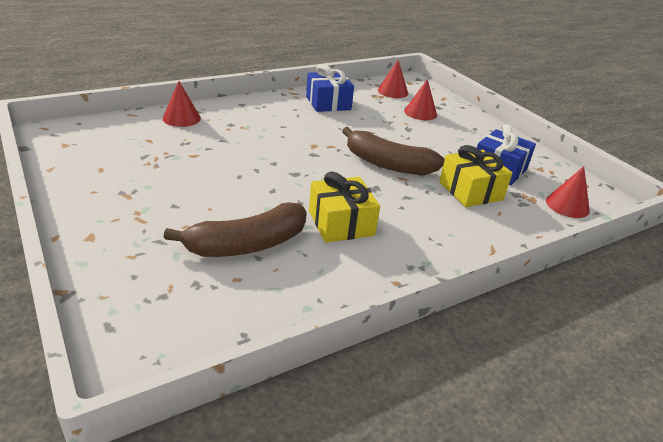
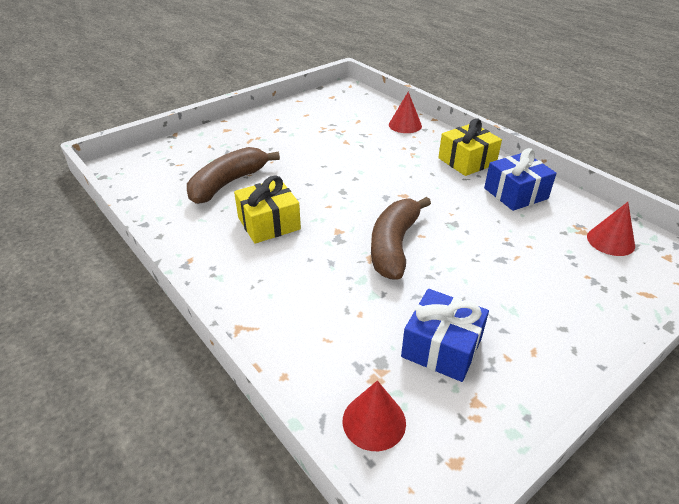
camera: 85 degrees right, 5 degrees up
(247, 245) = (228, 183): brown banana -> brown banana turned 75 degrees clockwise
(420, 113) = (563, 269): red cone -> none
(470, 191) = (366, 314): yellow gift -> yellow gift (467, 161)

